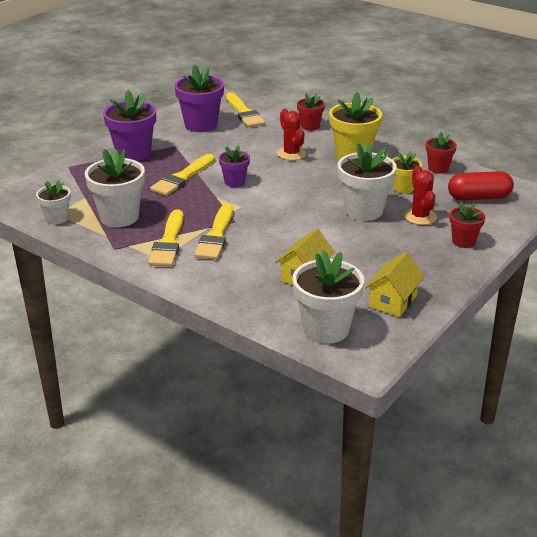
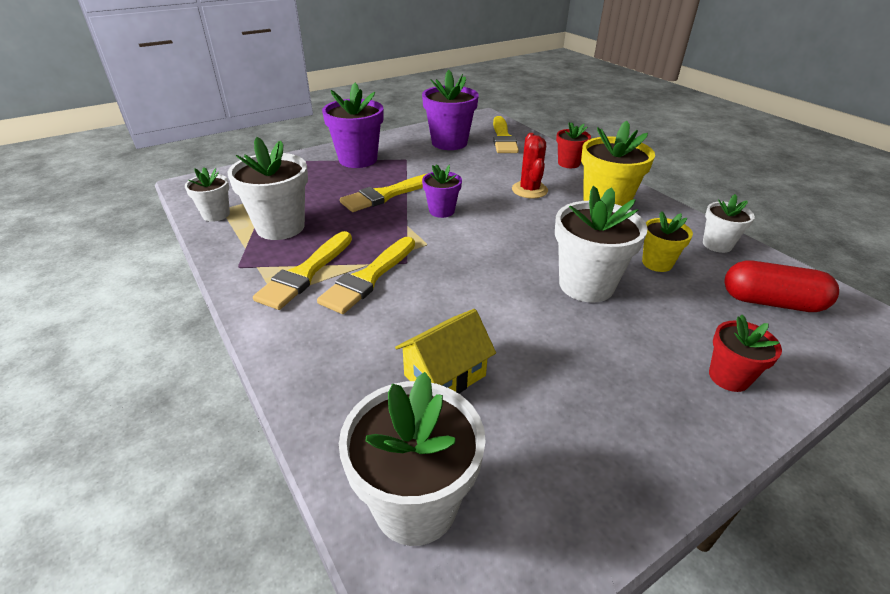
camera: 20 degrees right, 5 degrees up
(392, 301) = (562, 473): yellow house -> none
(420, 216) = (667, 313): red cactus -> none
(438, 168) = (717, 244): red flower pot -> white flower pot

